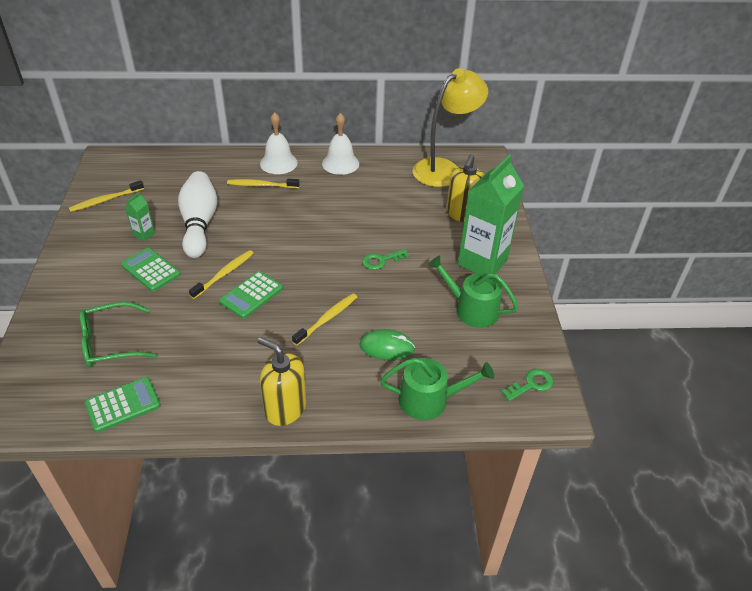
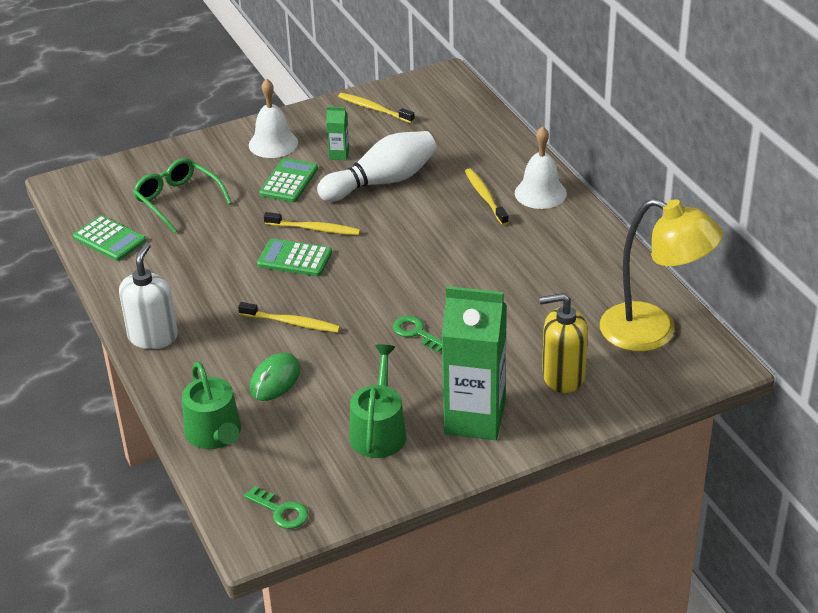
camera: 70 degrees right, 5 degrees down
(285, 408) = (153, 337): yellow soap dispenser -> white soap dispenser
(340, 163) = (583, 240): white bell -> white bell (273, 143)
(387, 347) = (275, 380): green mouse -> green mouse turned 45 degrees clockwise

